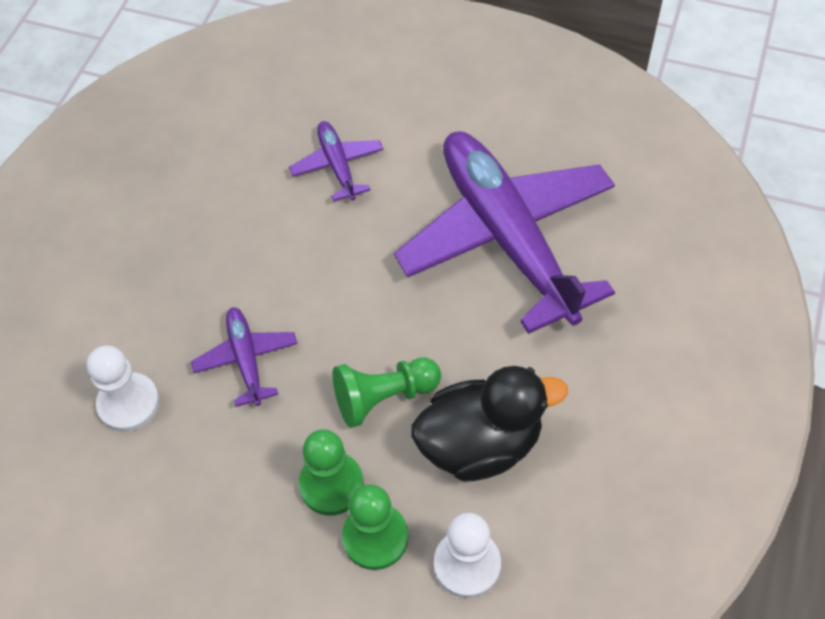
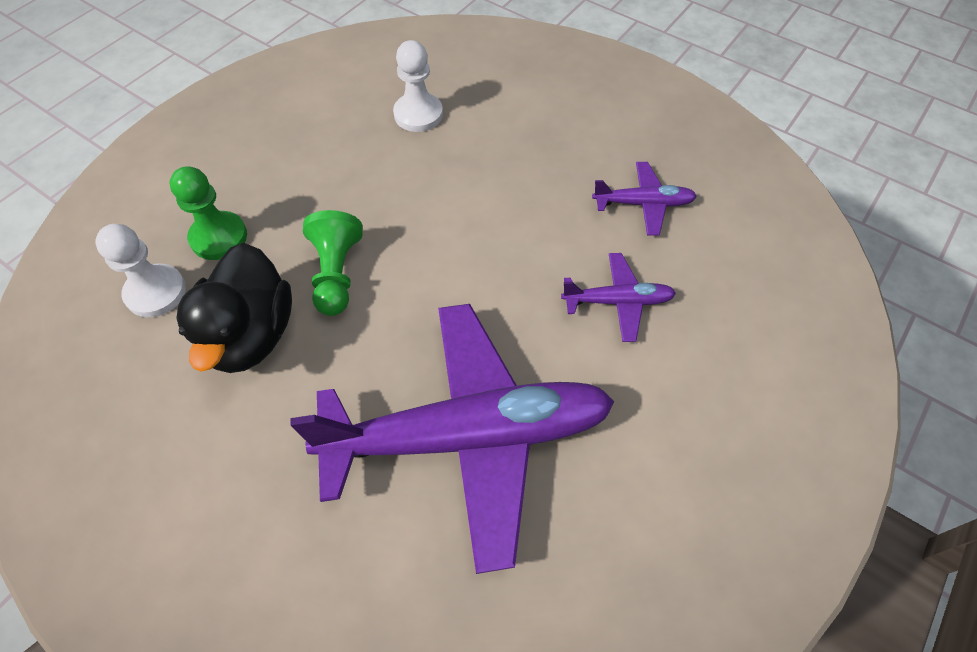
camera: 105 degrees right, 0 degrees up
(246, 359) = (422, 188): purple plane -> purple plane (643, 204)
(331, 484) = (279, 220): green pawn -> none

